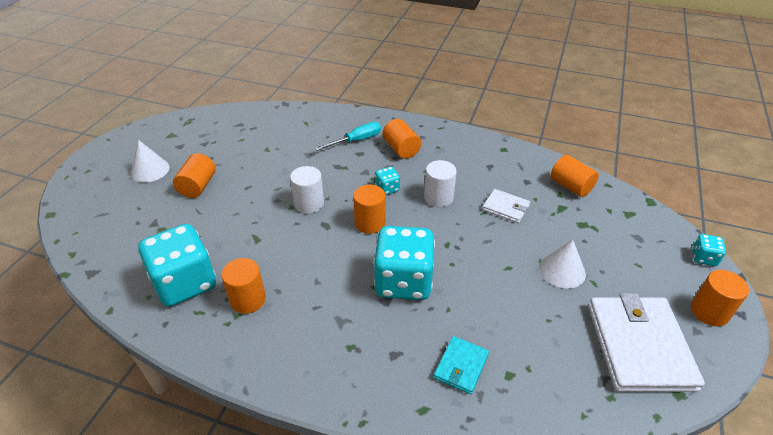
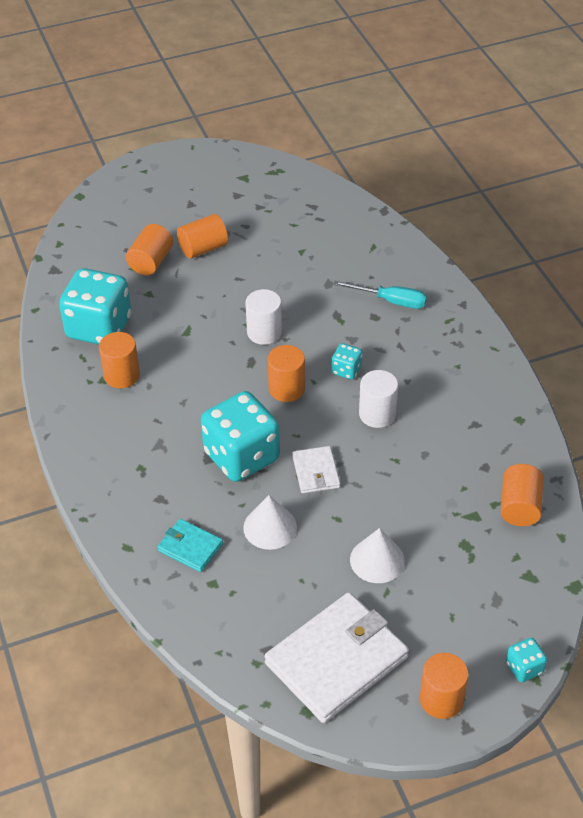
camera: 50 degrees right, 5 degrees up
(150, 170) = (187, 204): white cone -> white cone (270, 527)
(401, 149) = (418, 341): orange cylinder -> orange cylinder (151, 261)
(461, 366) = (190, 547): turquoise wallet -> turquoise wallet turned 45 degrees clockwise
(505, 207) = (421, 472): white wallet -> white wallet (316, 472)

